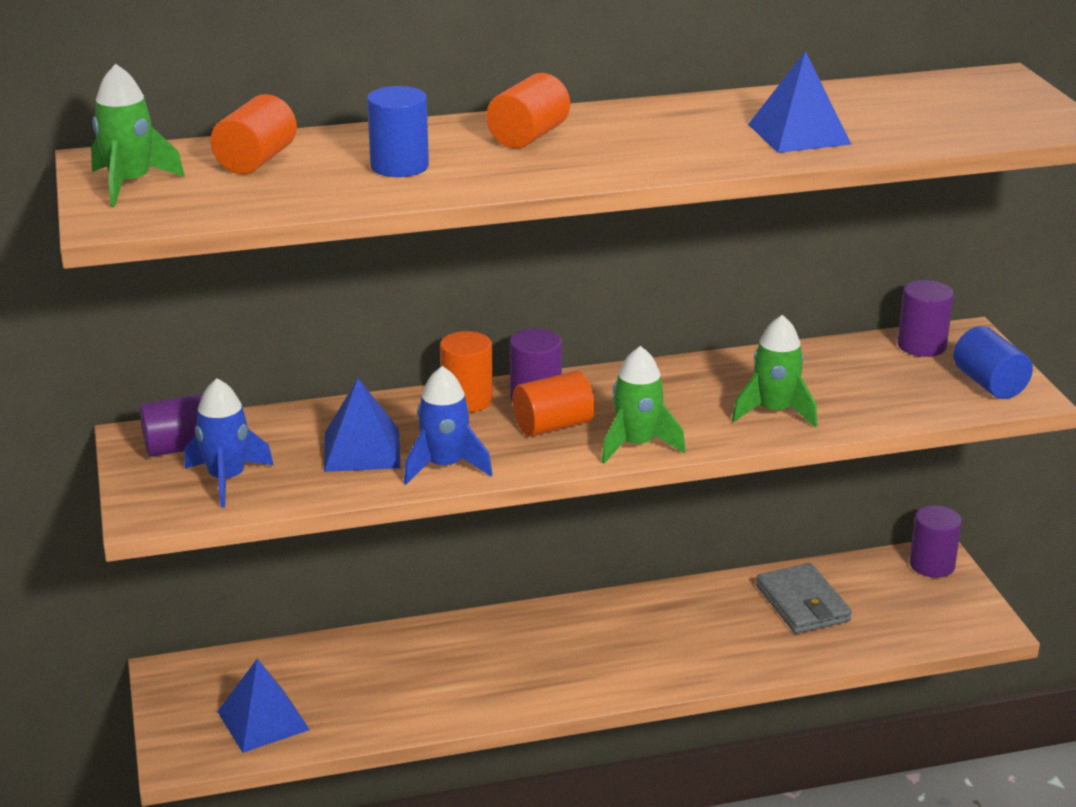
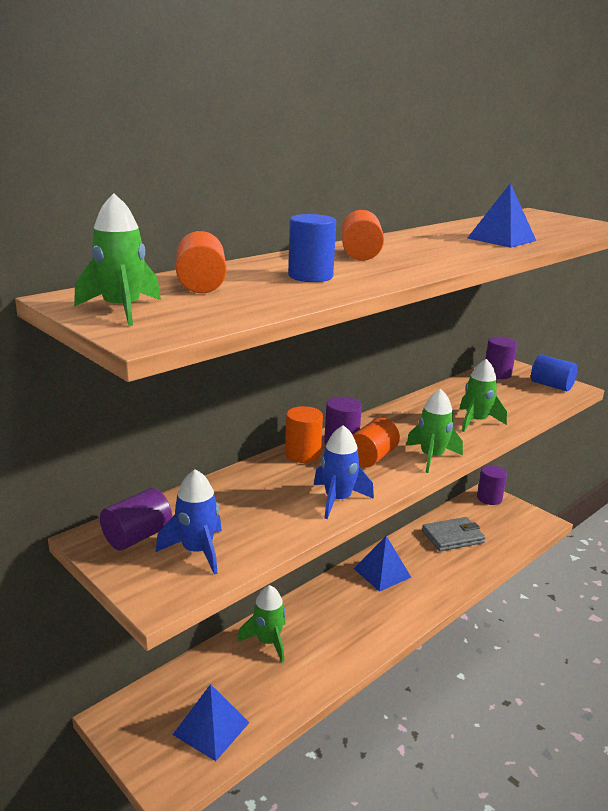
camera: 30 degrees left, 5 degrees down
(361, 450) = (271, 503): blue pyramid -> blue pyramid (382, 573)
(405, 654) = (268, 642): none -> green rocket
(802, 604) = (453, 537): grey wallet -> grey wallet turned 60 degrees counterclockwise

